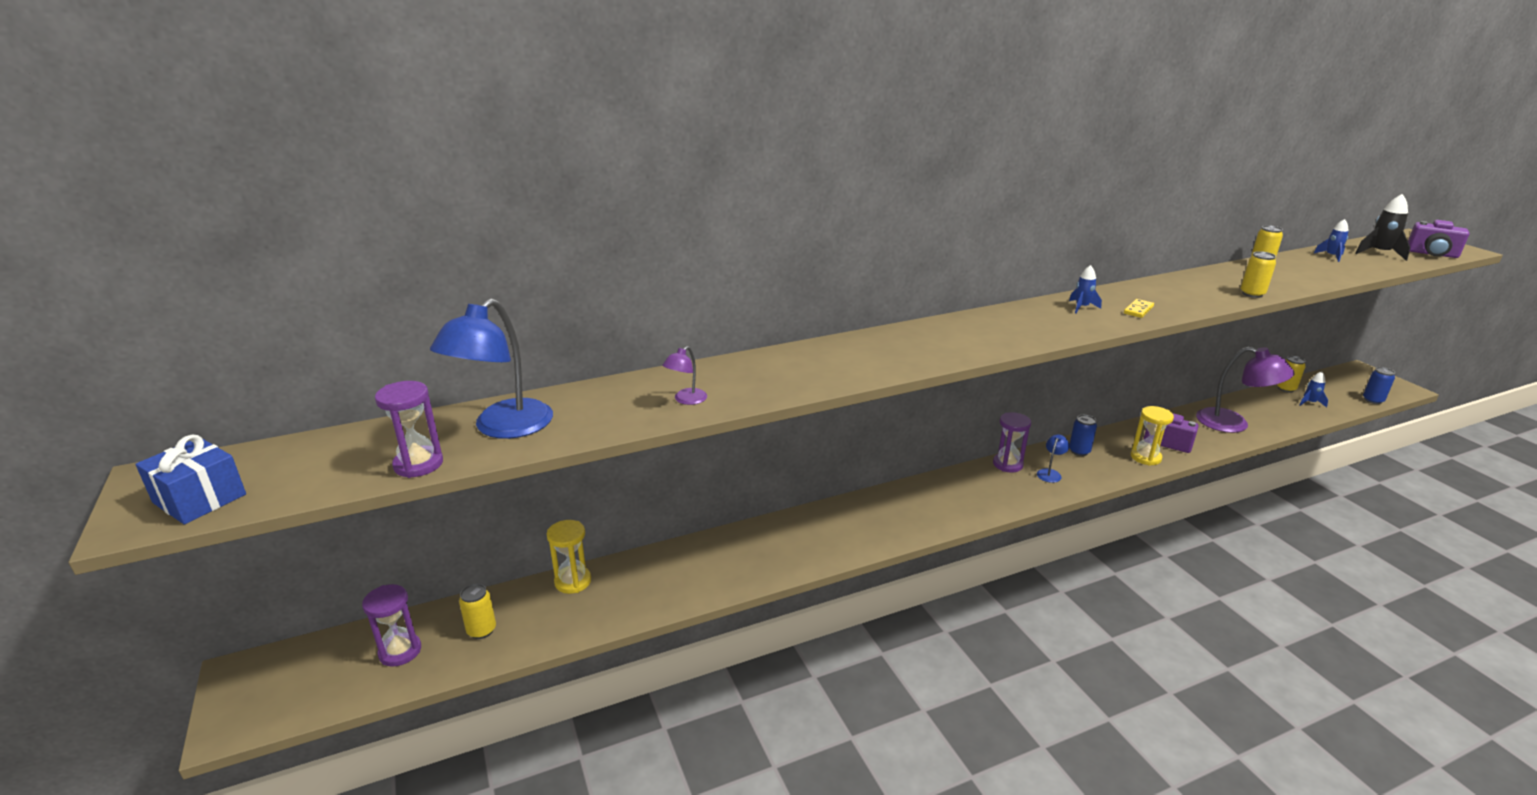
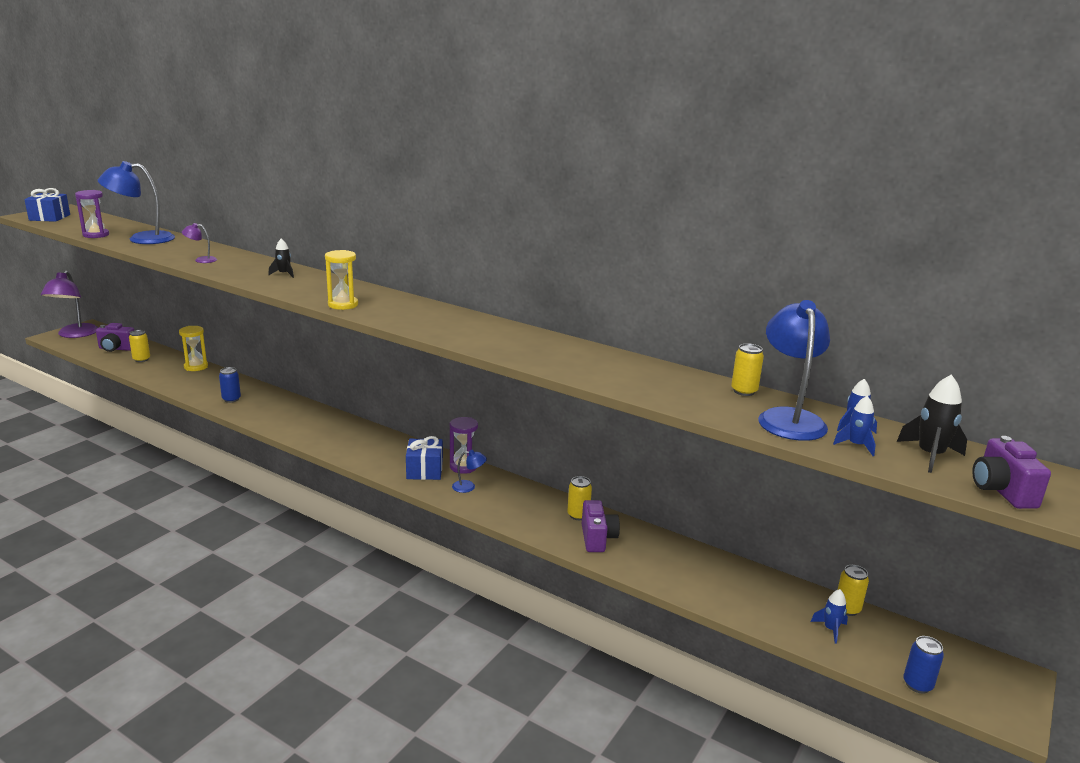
camera: 55 degrees right, 5 degrees down
(400, 651) = (116, 349): purple hourglass -> purple camera
(810, 360) = (284, 274): none -> black rocket
(1003, 487) = (424, 470): none -> blue gift
(1079, 451) = (523, 495): blue can -> blue can (231, 399)
(1081, 307) = (486, 329): blue rocket -> blue rocket (856, 445)
(1138, 310) = (509, 347): yellow domino -> none
(1145, 457) = (551, 529): yellow hourglass -> yellow hourglass (343, 305)
(1233, 424) = (693, 575): purple lamp -> purple lamp (74, 334)
(1252, 294) = (630, 389): yellow can -> yellow can (578, 515)
(1315, 267) = (789, 418): none -> blue lamp

